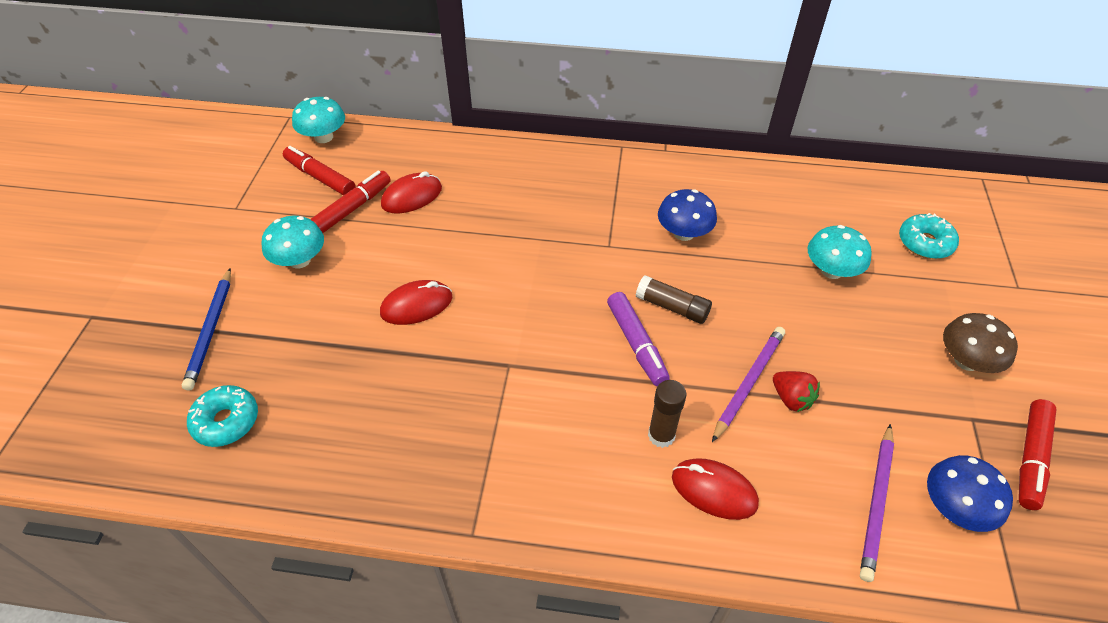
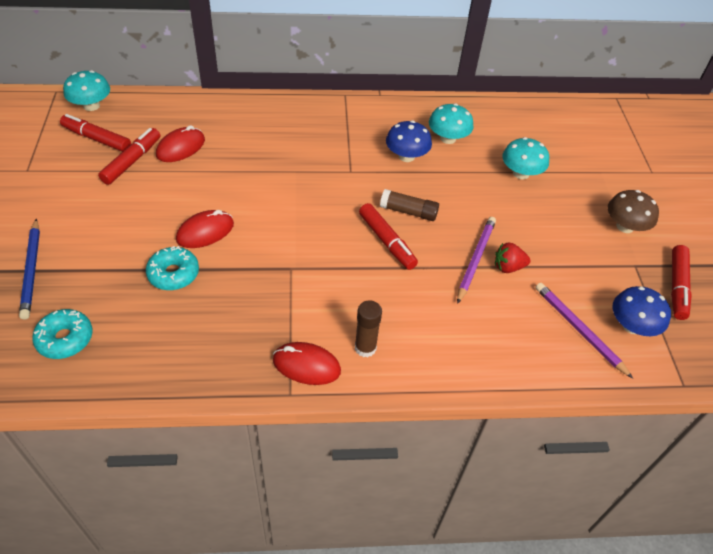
camera: 15 degrees left, 0 degrees up
(299, 260) = (96, 207): turquoise mushroom -> turquoise mushroom (448, 138)
(636, 344) = (387, 241): purple marker -> red marker
(661, 435) = (418, 304): brown glue stick -> brown glue stick (365, 348)
(714, 490) = (464, 337): red mouse -> red mouse (306, 365)
(791, 399) = (508, 267): red strawberry -> red strawberry turned 135 degrees clockwise
(876, 502) = (579, 330): purple pencil -> purple pencil turned 135 degrees clockwise
(925, 243) = (583, 147): turquoise donut -> turquoise donut (173, 274)

